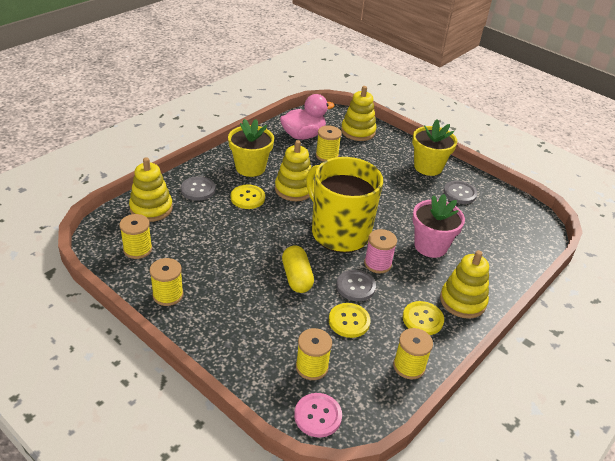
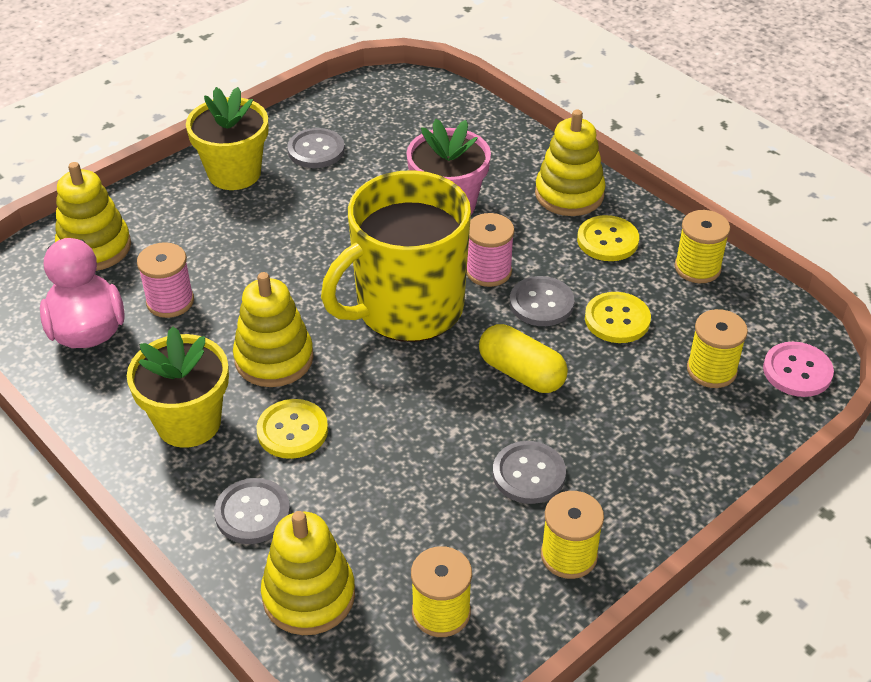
camera: 80 degrees left, 5 degrees up
(222, 280) = (528, 474): none -> grey button
(296, 277) = (521, 373): yellow capsule -> yellow capsule turned 45 degrees clockwise
(327, 156) = (170, 301): yellow spool -> pink spool

